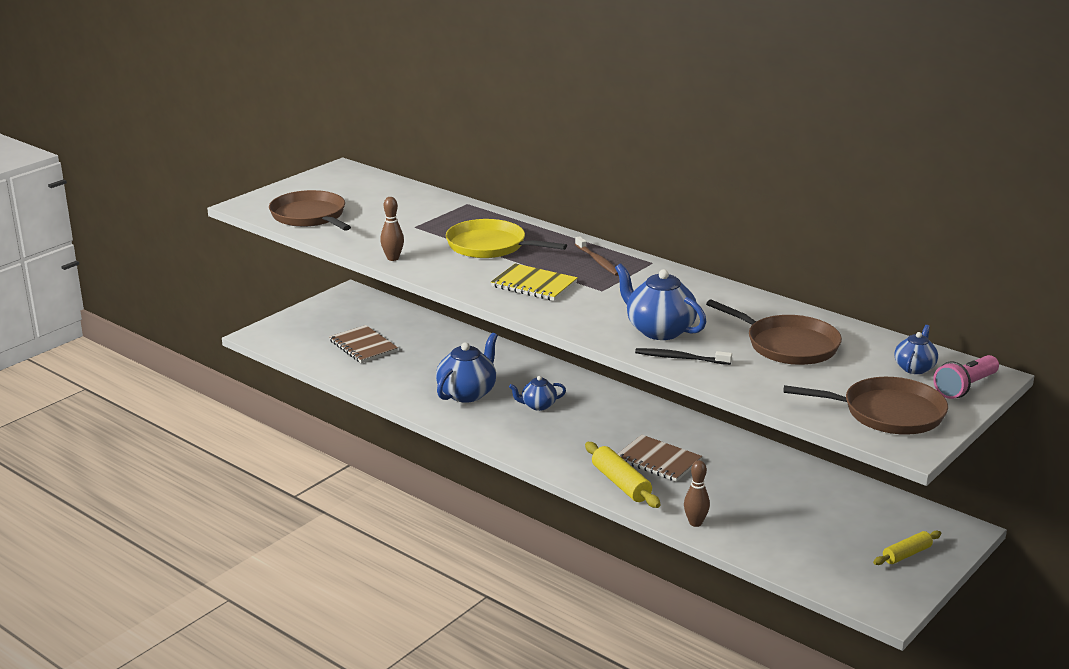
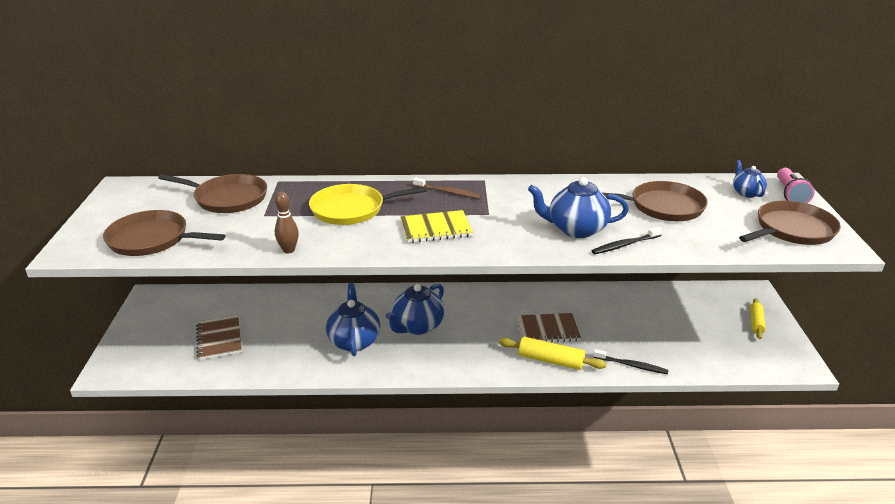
camera: 40 degrees left, 5 degrees up
(363, 346) = (219, 339): brown notebook -> brown notebook turned 60 degrees clockwise
(406, 204) = (227, 198): none -> brown pan
(538, 405) = (417, 326): blue teapot -> blue teapot, size x1.74
(695, 523) = (632, 365): brown bowling pin -> black toothbrush

